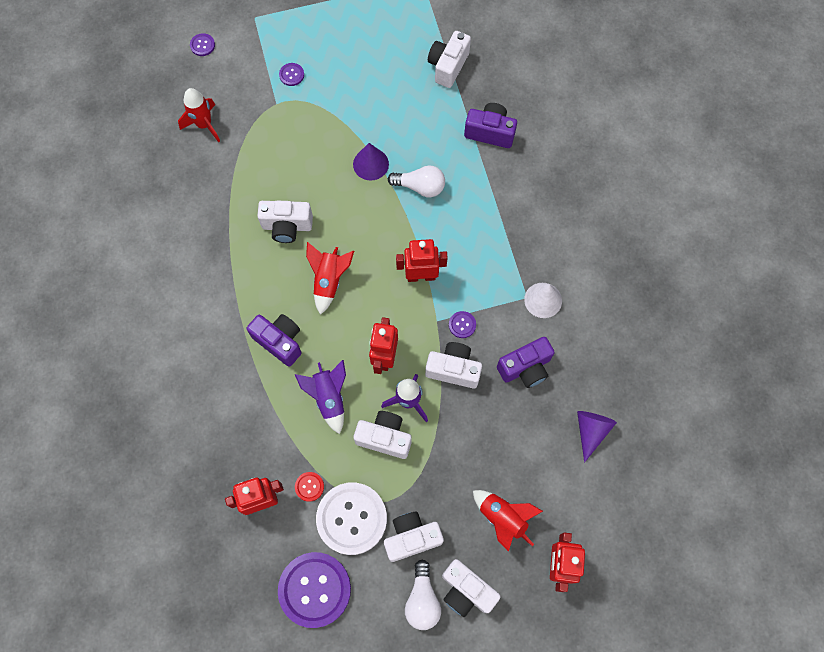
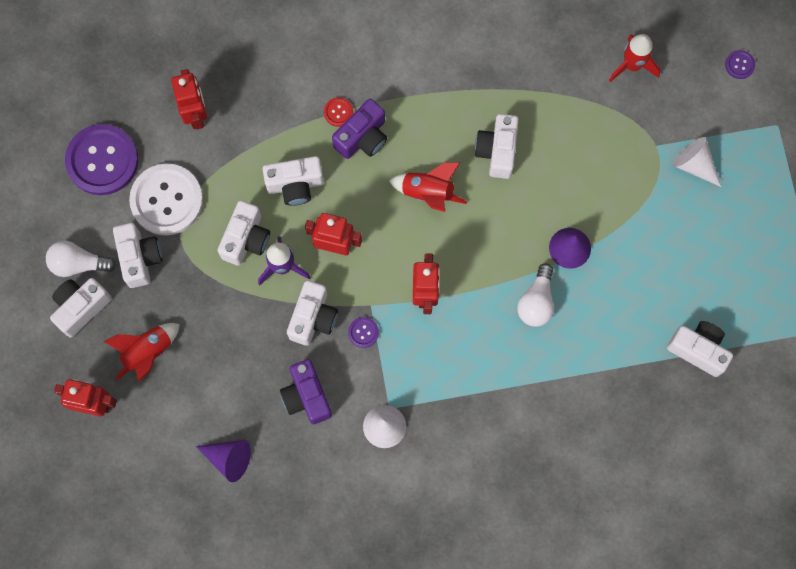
camera: 95 degrees right, 5 degrees up
(291, 75) = (694, 164): purple button -> white cone
(309, 486) = (204, 160): red button -> red button (338, 112)
(329, 398) = (295, 185): purple rocket -> white camera
(490, 132) = (603, 391): purple camera -> none

